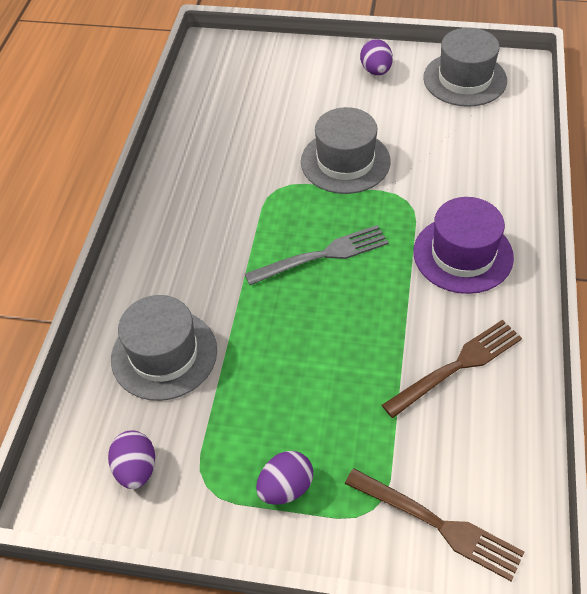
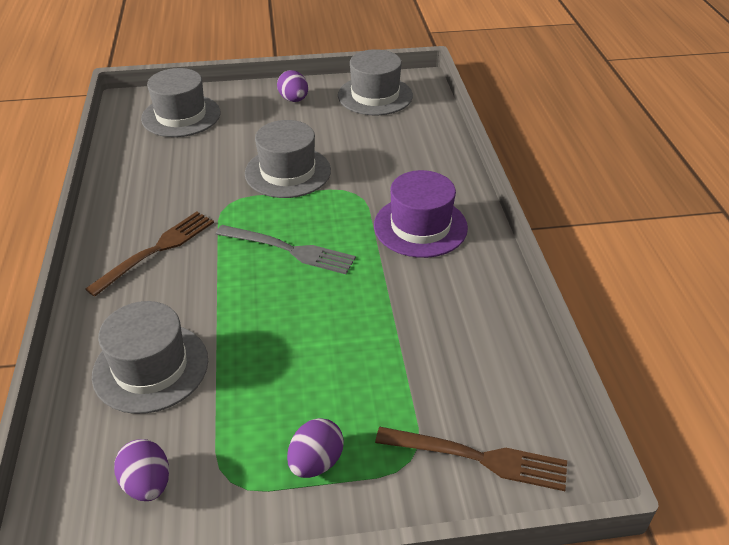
camera: 20 degrees left, 10 degrees down
(256, 73) = (181, 116): none -> grey hat
(323, 255) = (290, 250): grey fork -> grey fork turned 60 degrees clockwise
(457, 366) = (447, 316): brown fork -> brown fork (157, 250)

